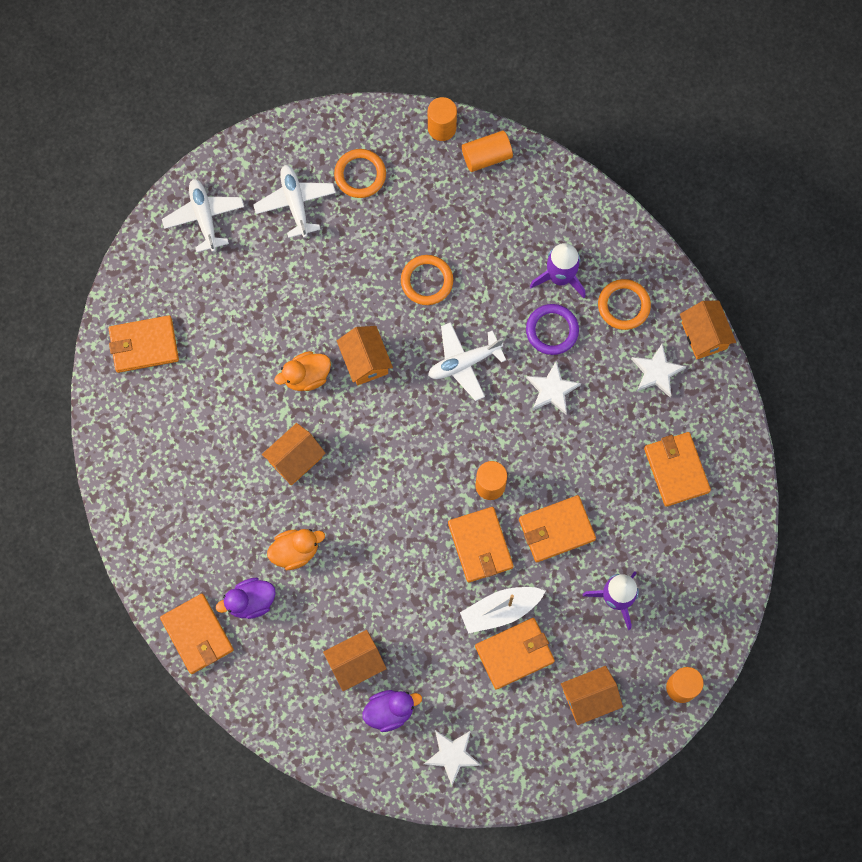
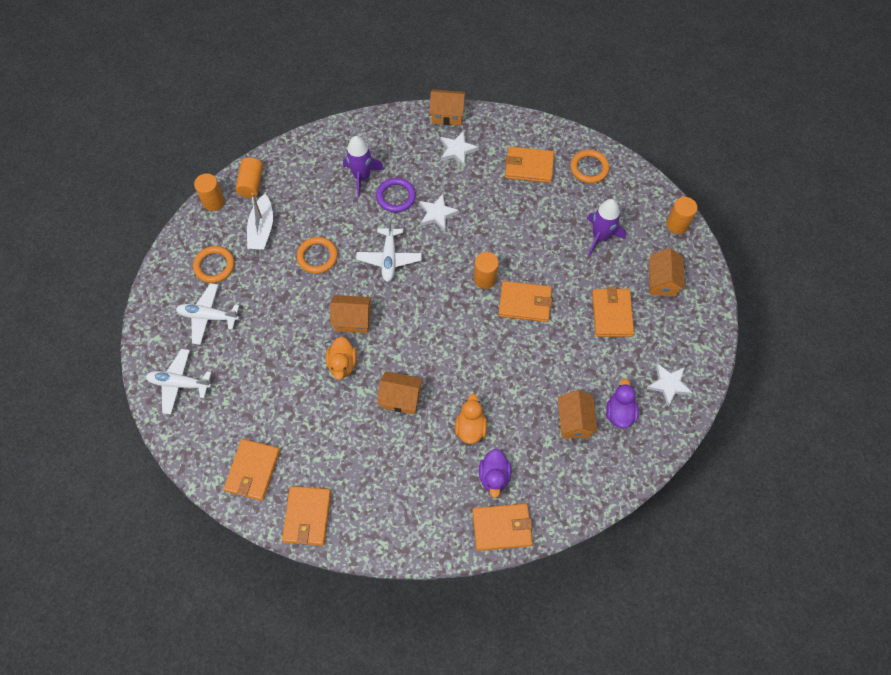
camera: 65 degrees left, 10 degrees down
(295, 459) = (401, 398): orange house -> orange house turned 60 degrees counterclockwise
(500, 610) = (577, 310): white boat -> white boat (262, 229)
(556, 529) = (536, 252): orange wallet -> orange wallet (307, 516)
(623, 305) = (402, 149): orange ring -> orange ring (589, 168)

